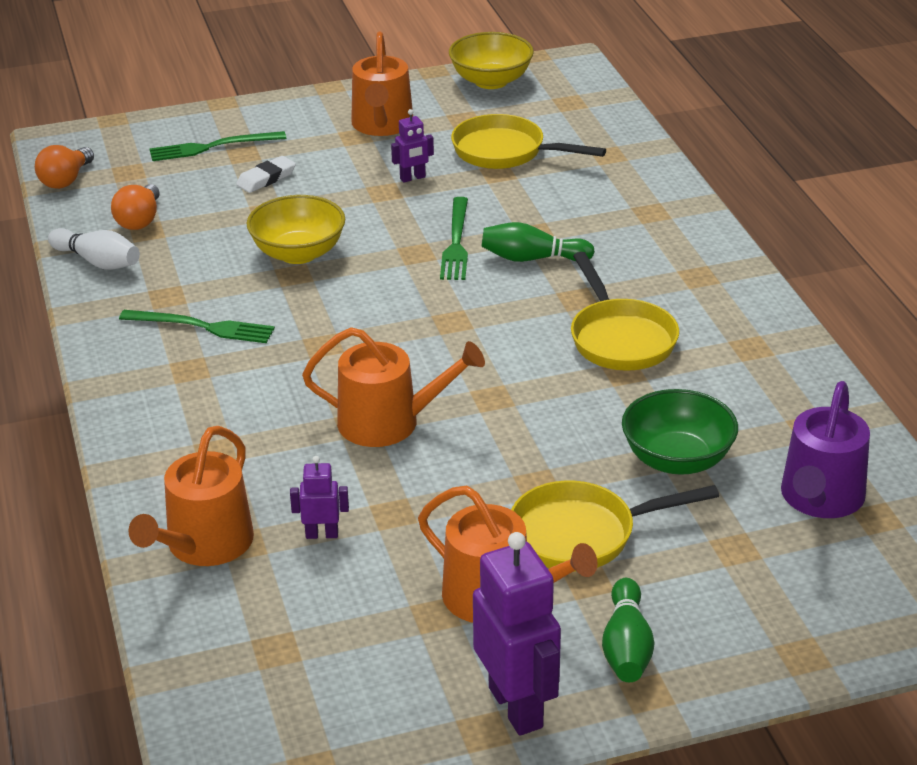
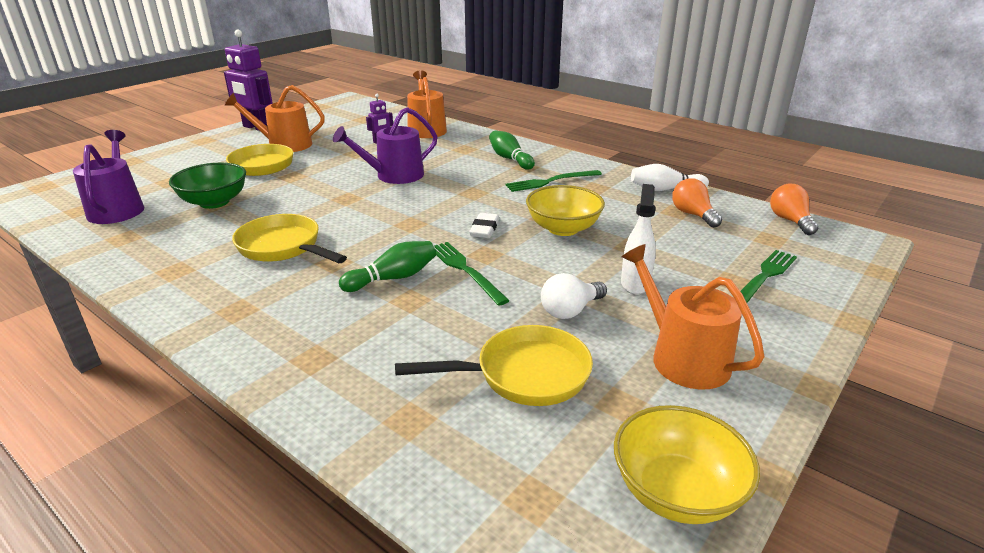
camera: 145 degrees right, 5 degrees down
(266, 178) = (676, 268): white eraser -> white eraser (484, 229)
(325, 179) = (635, 283): none -> white spray bottle
(389, 422) = (394, 176): orange watering can -> purple watering can
(413, 178) = (570, 310): purple robot -> white light bulb
(626, 647) = (217, 147): green bowling pin -> green bowling pin (510, 159)

